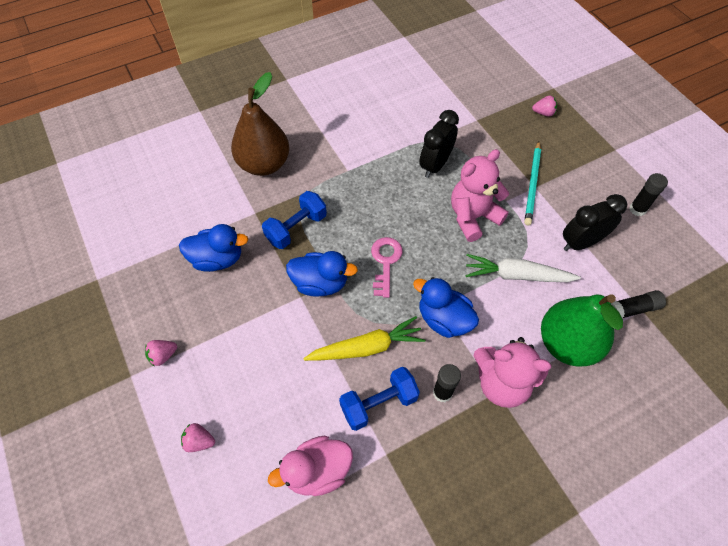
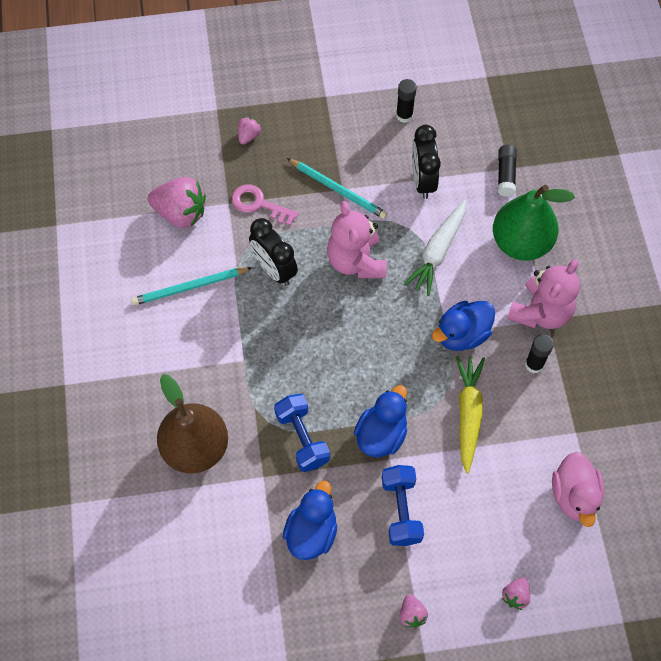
camera: 70 degrees left, 5 degrees up
(379, 403) = (527, 422): blue dumbbell -> blue dumbbell (401, 510)
(385, 262) = (379, 363): pink key -> pink key (259, 204)
(393, 120) = (189, 287): none -> turquoise pencil
(451, 95) = (181, 213): none -> pink strawberry

